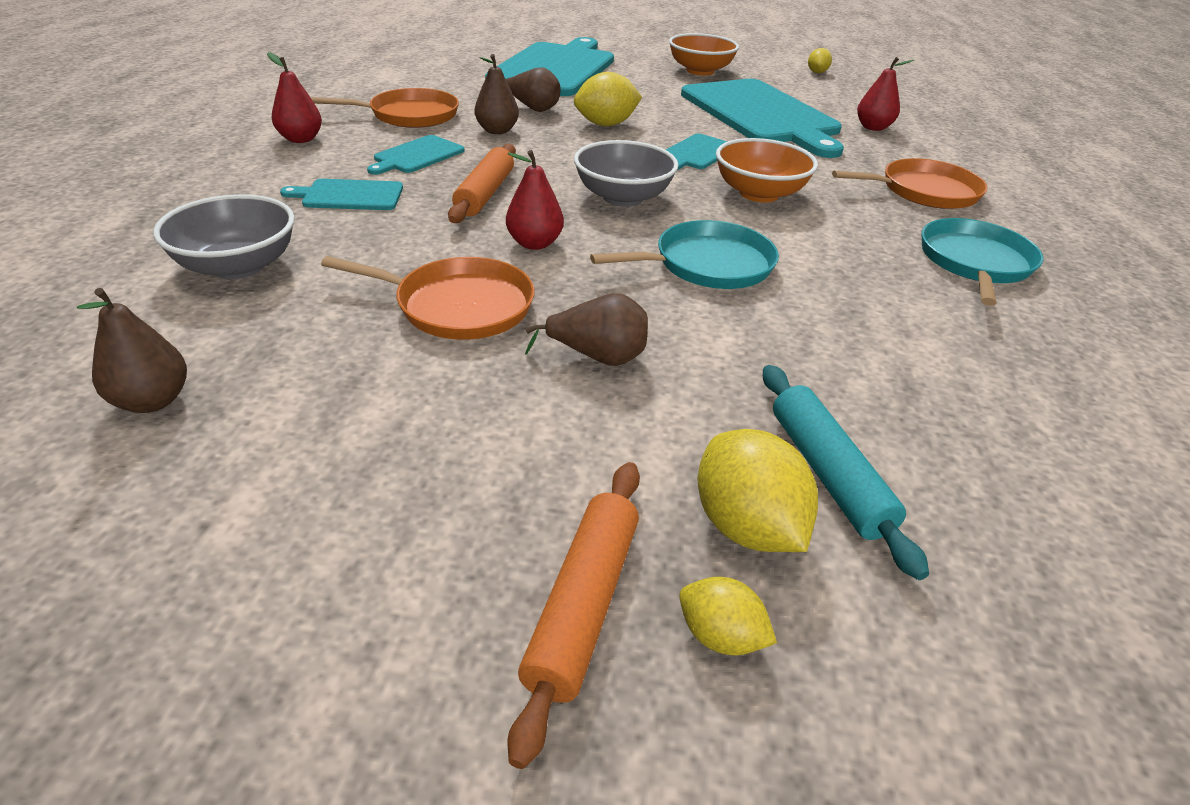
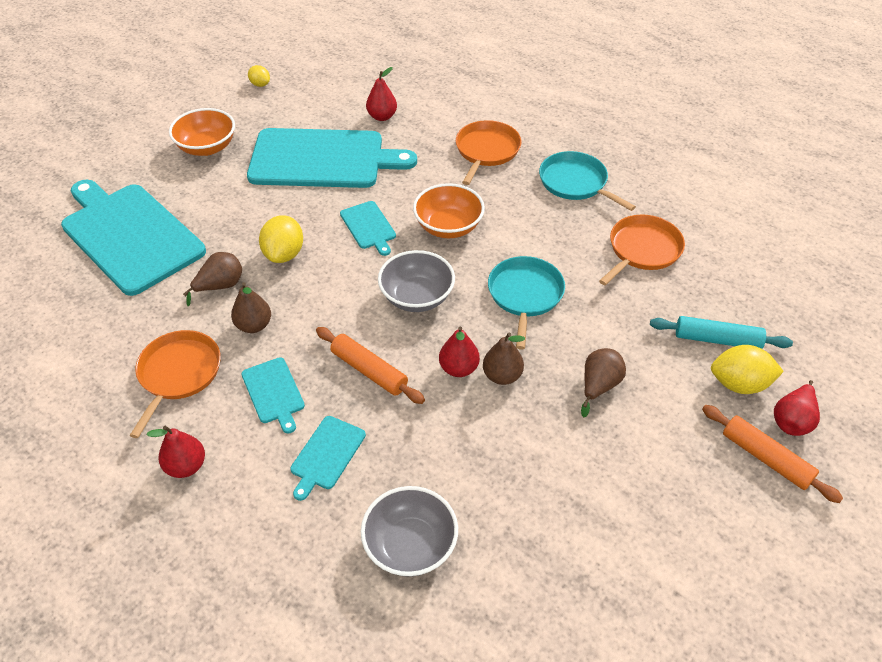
camera: 60 degrees left, 10 degrees up
(152, 401) = (560, 610): brown pear -> brown pear (502, 376)
(458, 306) = (518, 433): orange pan -> orange pan (642, 250)
(720, 636) = (792, 420): yellow lemon -> red pear

